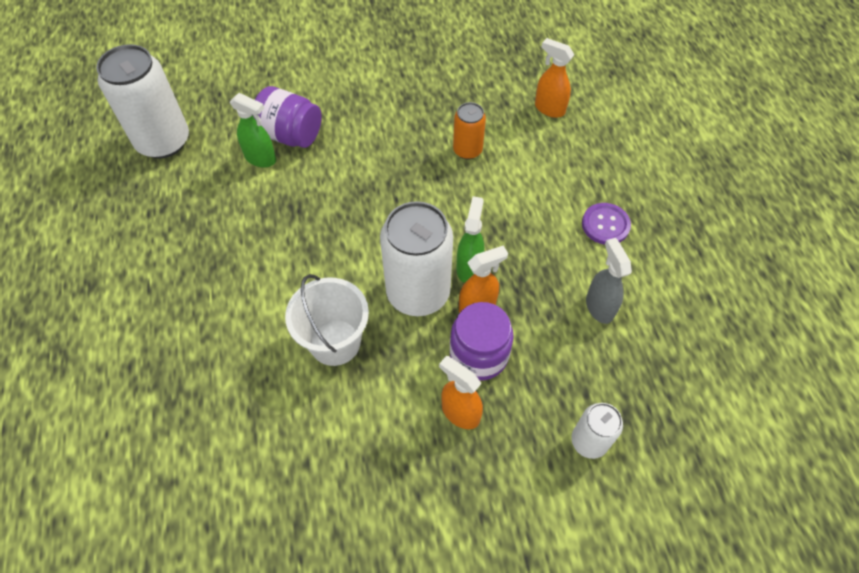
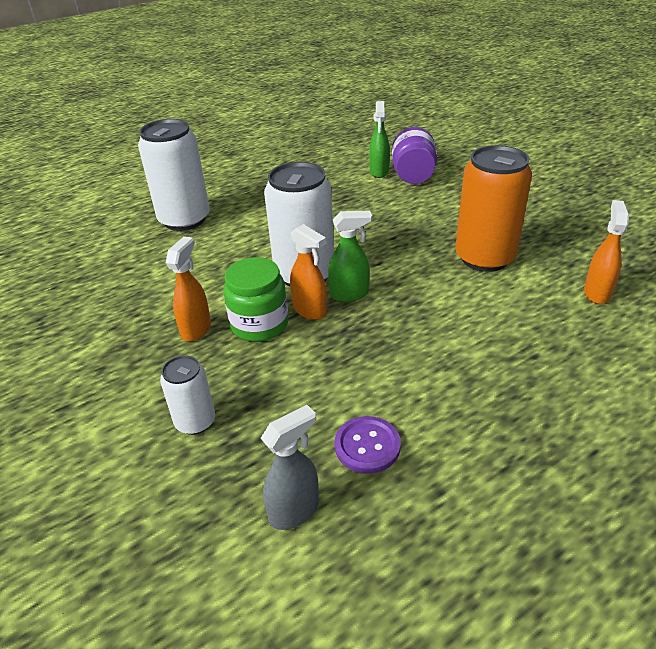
camera: 70 degrees right, 20 degrees down
(163, 141) = (361, 137): white can -> white can (184, 220)
(335, 342) = (234, 250): white bucket -> none
(467, 150) = (484, 258): orange can -> orange can, size x1.90
(478, 355) = (259, 324): purple jar -> green jar
(599, 307) = (361, 392): grey spray bottle -> grey spray bottle (295, 511)
(605, 225) = (475, 372): purple button -> purple button (367, 446)

